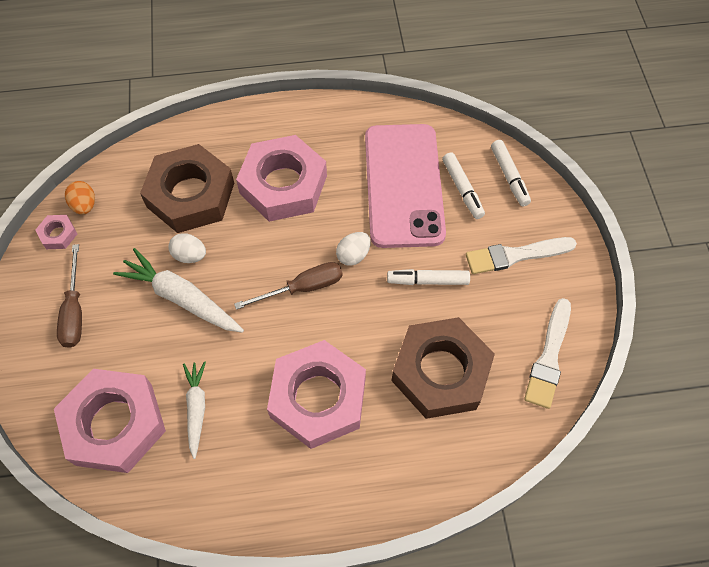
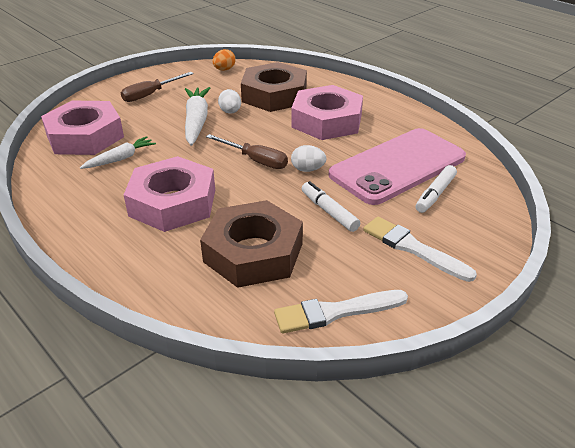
camera: 55 degrees right, 25 degrees down
(58, 234) = (196, 70): pink nut -> none
(509, 176) = (484, 213): white marker -> none

